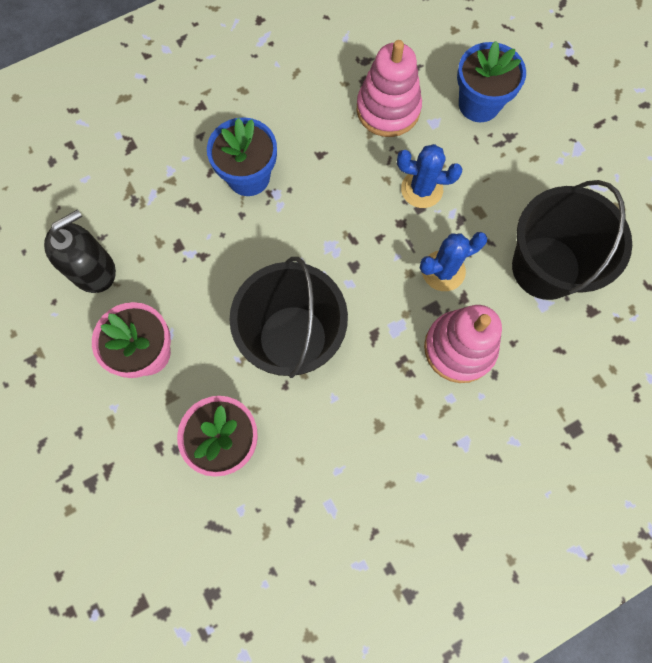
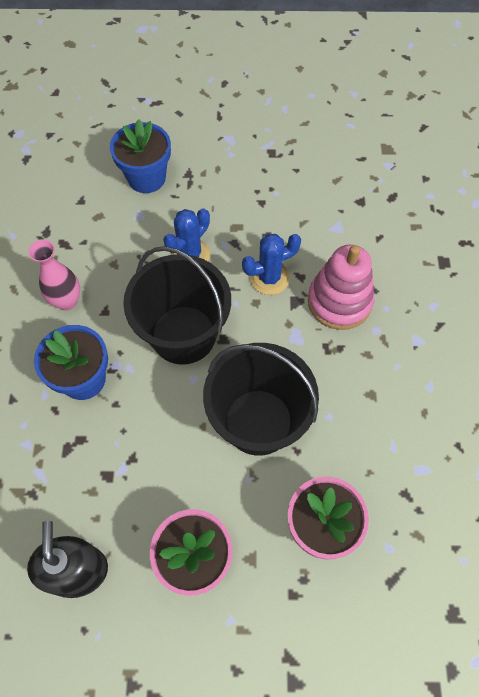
camera: 60 degrees left, 10 degrees down
(310, 119) = (67, 301): none -> pink vase
(388, 109) = (103, 240): pink stacking toy -> none
(443, 271) = (269, 278): blue cactus -> blue cactus turned 60 degrees clockwise
(545, 267) = (309, 210): black bucket -> black bucket (183, 334)

